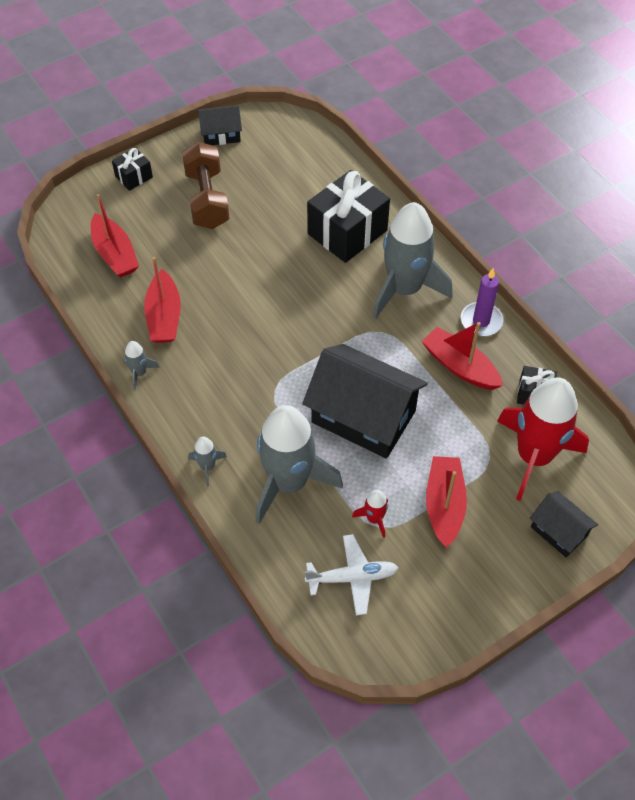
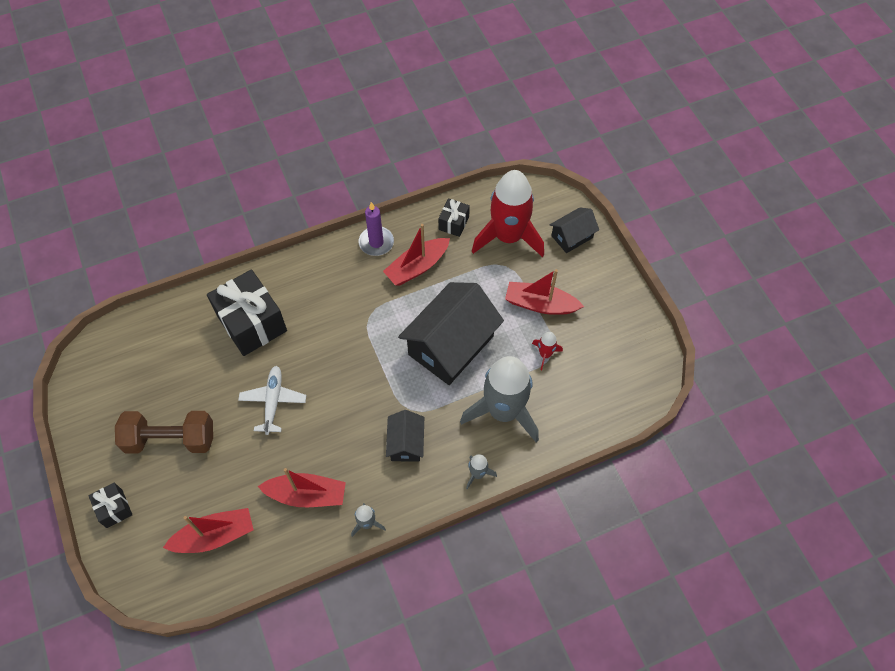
camera: 80 degrees left, 5 degrees up
(221, 134) = (86, 415): black house -> black house (406, 443)
(352, 577) = (593, 379): white plane -> white plane (273, 401)
(404, 289) = (329, 290): grey rocket -> none

